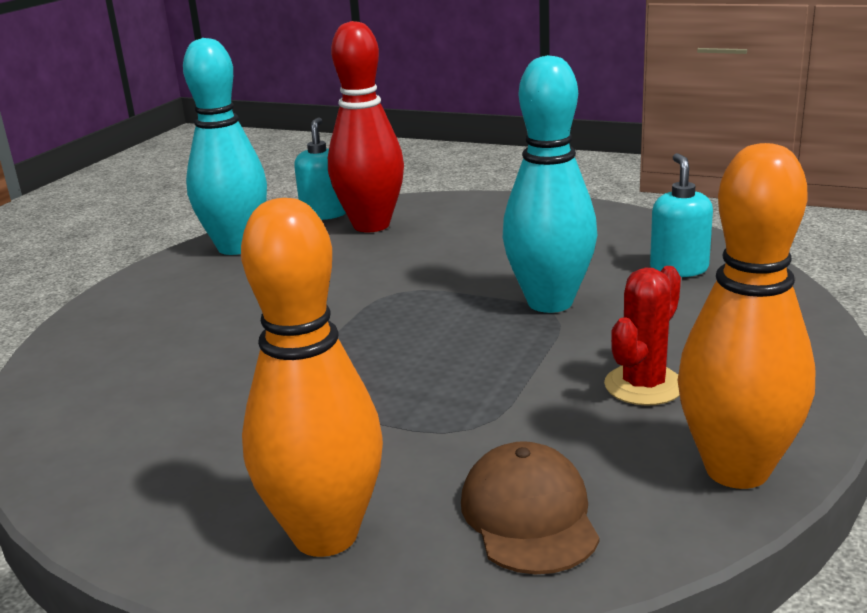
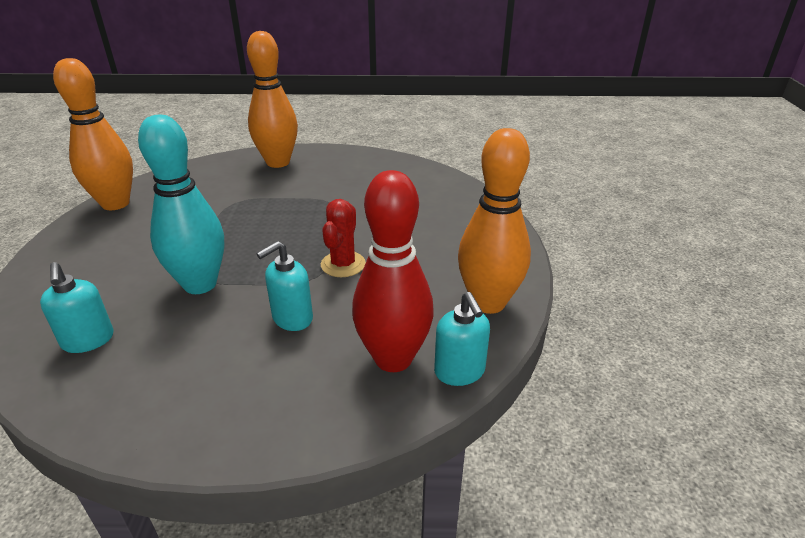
camera: 155 degrees right, 10 degrees up
(237, 247) = (488, 303): turquoise bowling pin -> orange bowling pin
(448, 260) = (292, 318): none -> turquoise soap dispenser
(529, 515) = (204, 178): brown cap -> none
(643, 385) = (146, 234): red cactus -> red cactus (343, 264)

